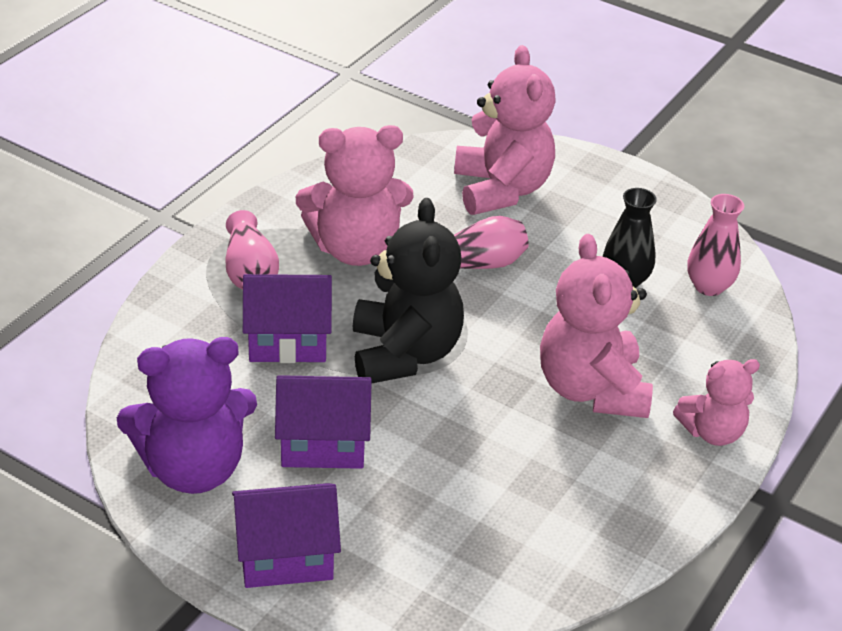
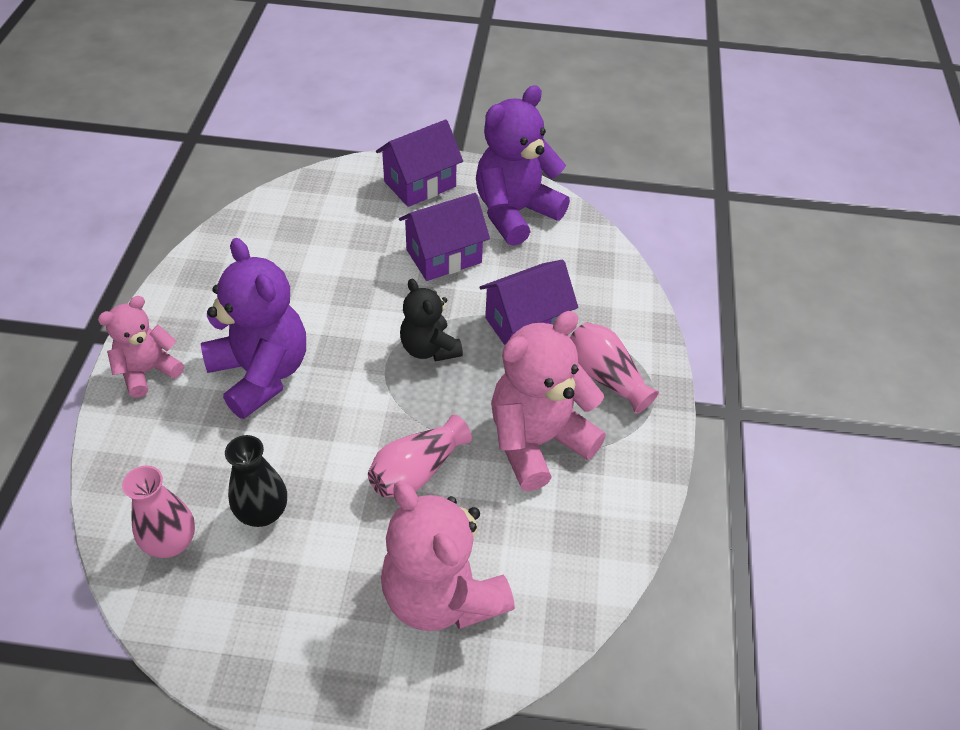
camera: 155 degrees right, 10 degrees up
(404, 354) = (429, 348): black teddy bear -> black teddy bear, size x0.59
(591, 389) = (261, 374): pink teddy bear -> purple teddy bear

